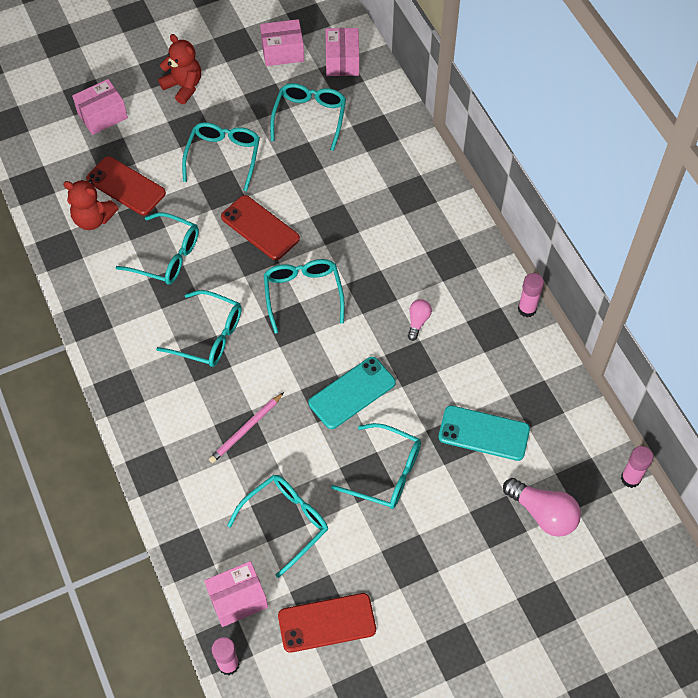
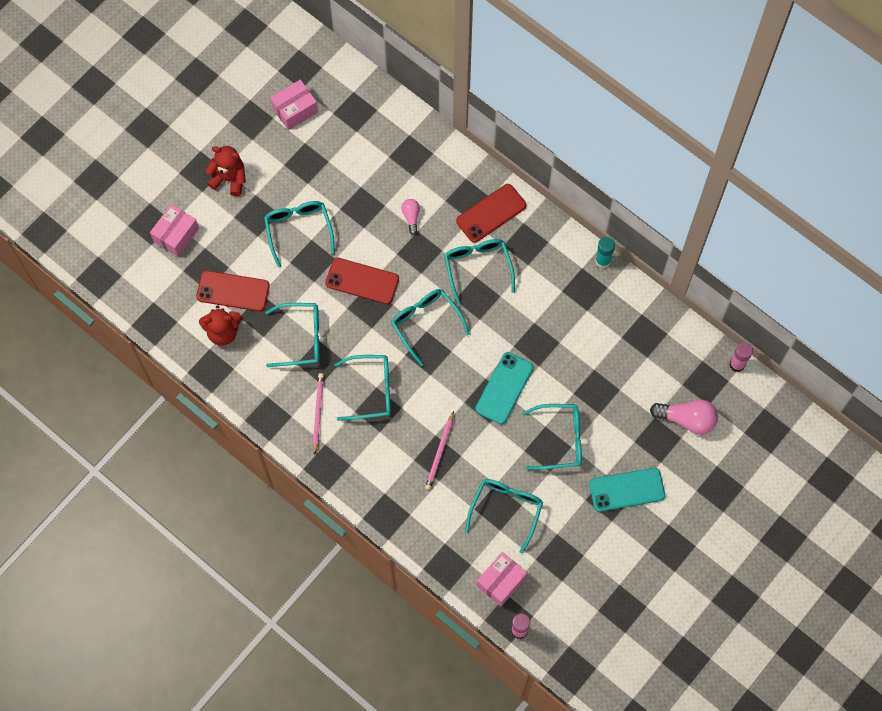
camera: 25 degrees left, 10 degrees up
(141, 335) = (318, 412): none -> pink pencil
(309, 118) = (350, 164): turquoise glasses -> turquoise glasses (478, 268)
(327, 623) = (573, 569): red phone -> red phone (491, 213)
(342, 61) = (349, 98): pink box -> none
(418, 321) = (525, 307): pink light bulb -> pink light bulb (411, 217)
(484, 433) = (616, 376): turquoise phone -> turquoise phone (627, 490)
(527, 309) = (602, 261): pink glue stick -> turquoise glue stick

